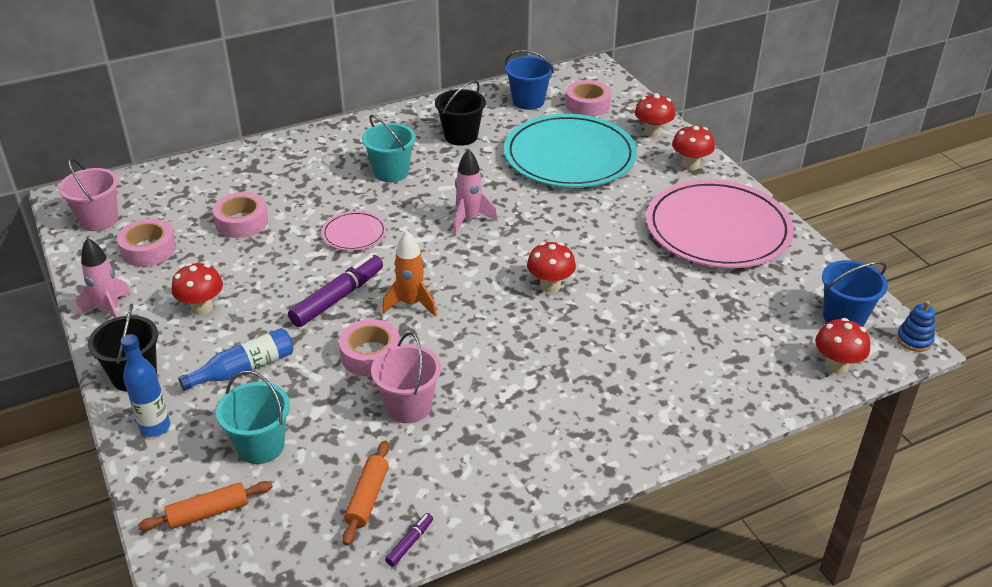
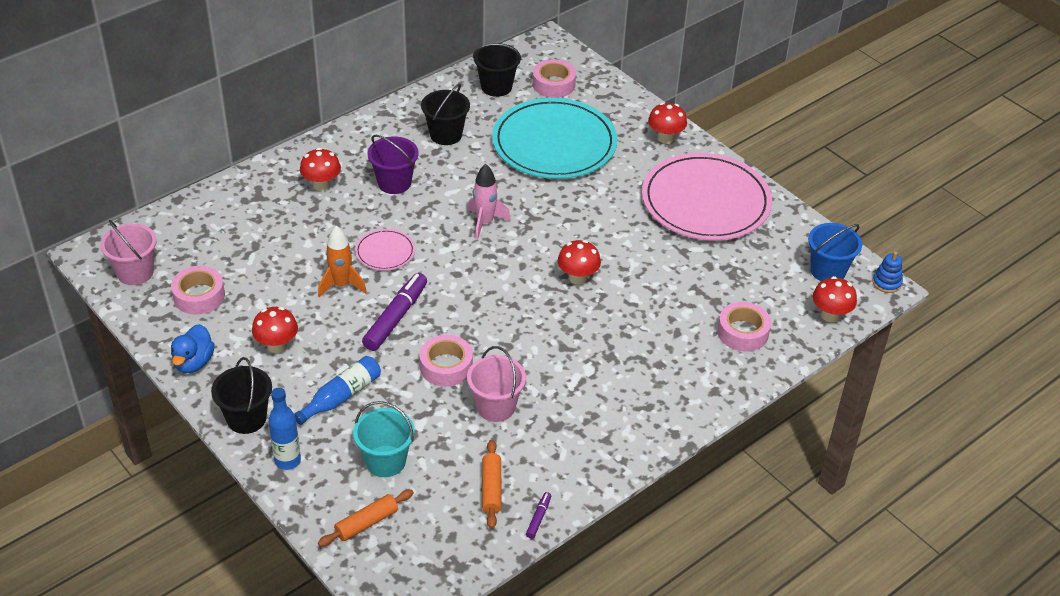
camera: 15 degrees left, 5 degrees up
(110, 311) = (193, 362): pink rocket -> blue duck
(242, 222) = (275, 255): pink tape -> pink tape (743, 332)
(391, 172) = (394, 183): turquoise bucket -> purple bucket
(411, 304) = (463, 313): orange rocket -> orange rocket (341, 285)
(528, 101) = (496, 87): blue bucket -> black bucket
(652, 132) = (622, 107): red mushroom -> red mushroom (321, 185)

